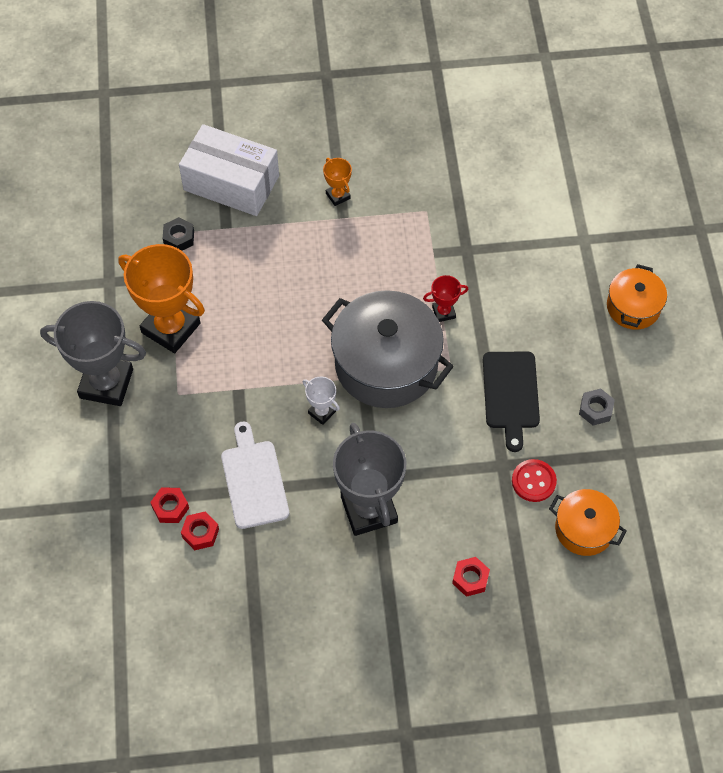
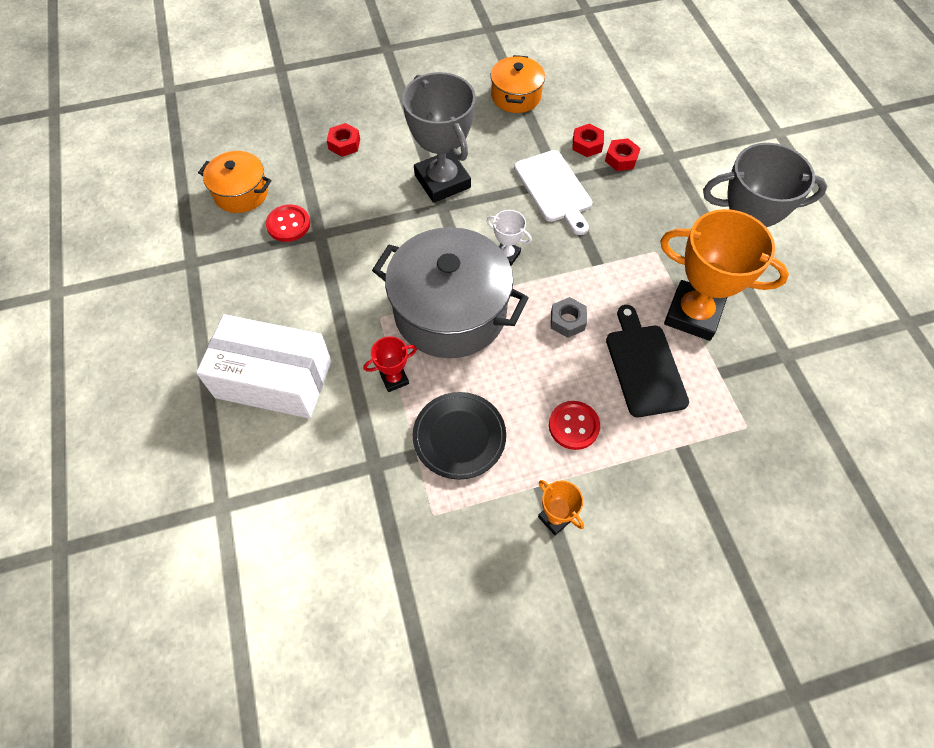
camera: 170 degrees right, 0 degrees up
(179, 238) = (733, 422): black nut -> none
(231, 183) = (701, 513): white box -> white box (274, 379)
(305, 254) = (573, 426): none -> red button
(397, 260) = (459, 437): none -> black plate
(510, 394) = (313, 300): black cutting board -> black cutting board (644, 366)
(595, 409) = (222, 298): grey nut -> grey nut (567, 321)
(633, 307) = (167, 421): orange pot -> orange pot (516, 96)

